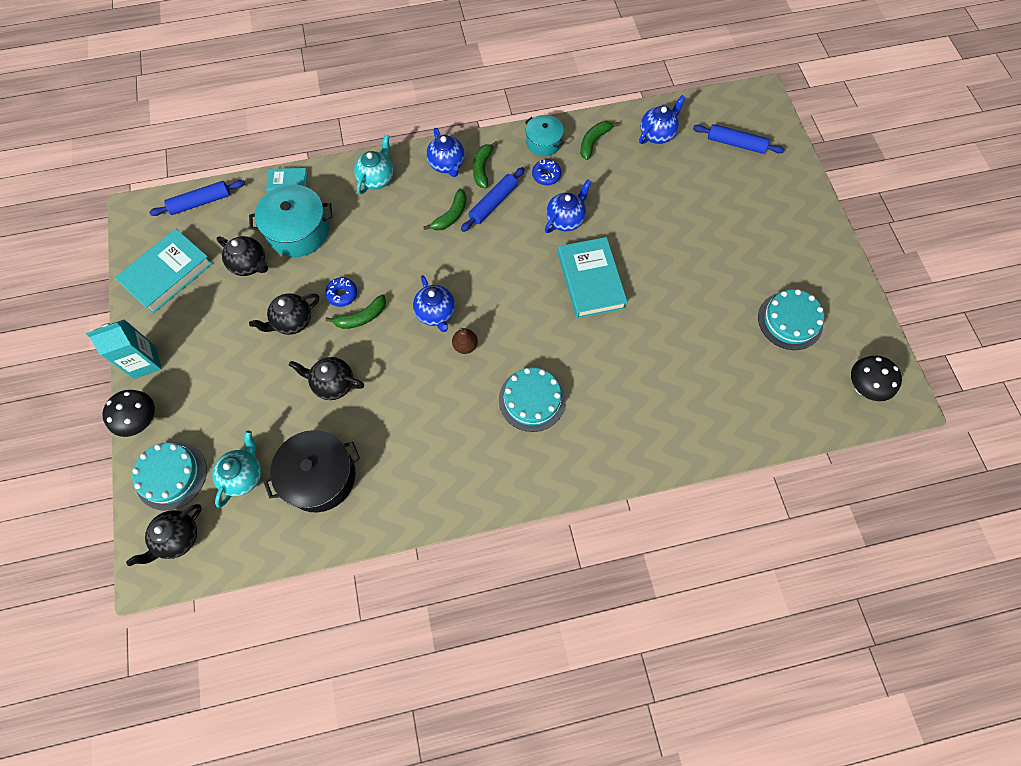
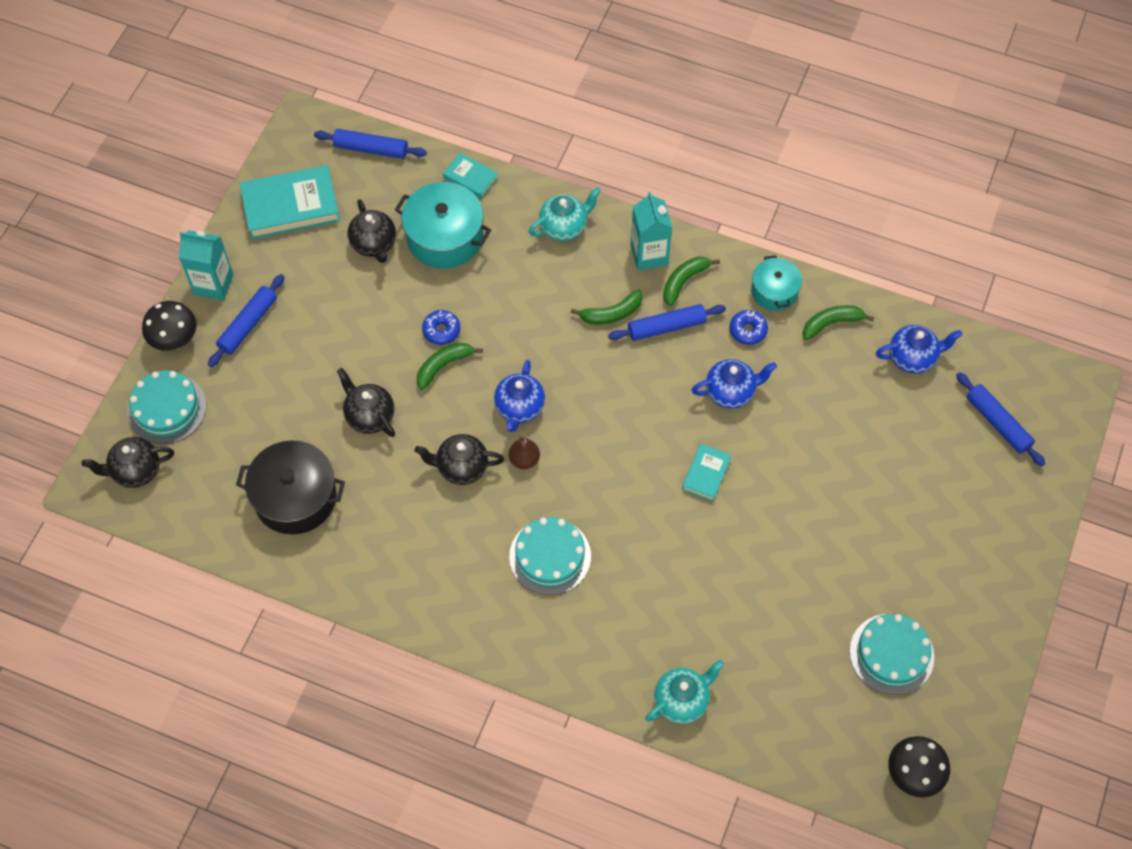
camera: 35 degrees right, 5 degrees down
(193, 375) = (248, 324): none -> blue rolling pin
(244, 475) = (229, 451): turquoise teapot -> turquoise teapot (682, 700)
(292, 321) = (374, 329): black teapot -> black teapot (461, 467)
(361, 317) = (443, 366): green banana -> green banana turned 135 degrees clockwise
(447, 165) = (649, 255): blue teapot -> turquoise carton
(590, 280) = (706, 474): turquoise book -> turquoise book, size x0.52

